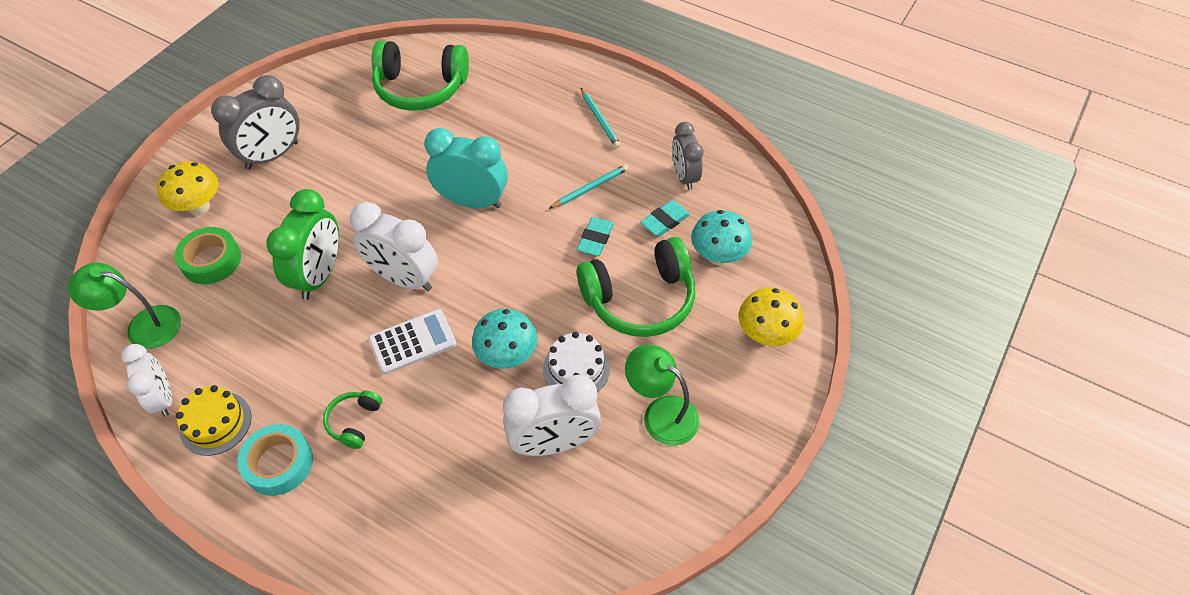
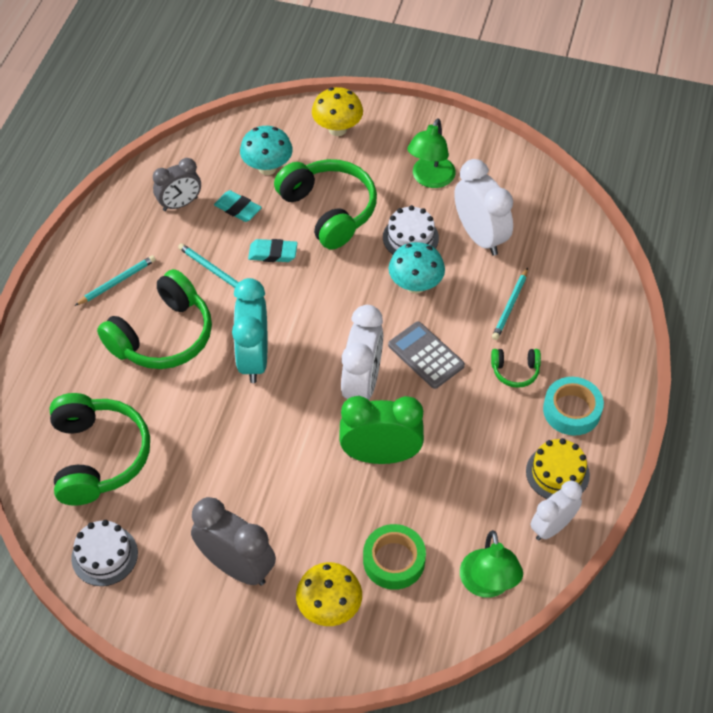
camera: 105 degrees left, 0 degrees up
(330, 82) = (104, 555): none -> white cake
(412, 342) = (426, 355): white calculator -> grey calculator
(442, 444) = (510, 306): none -> turquoise pencil
(525, 142) = (163, 336): none -> green headphones

